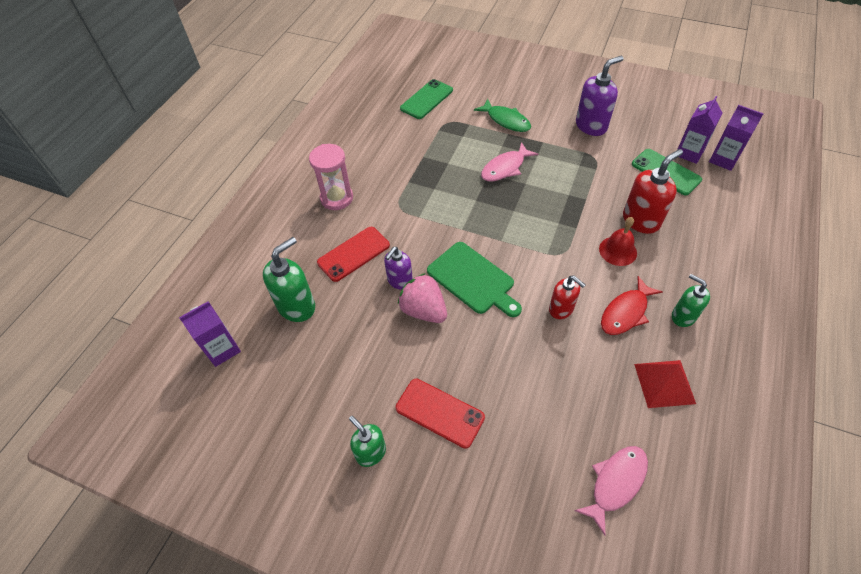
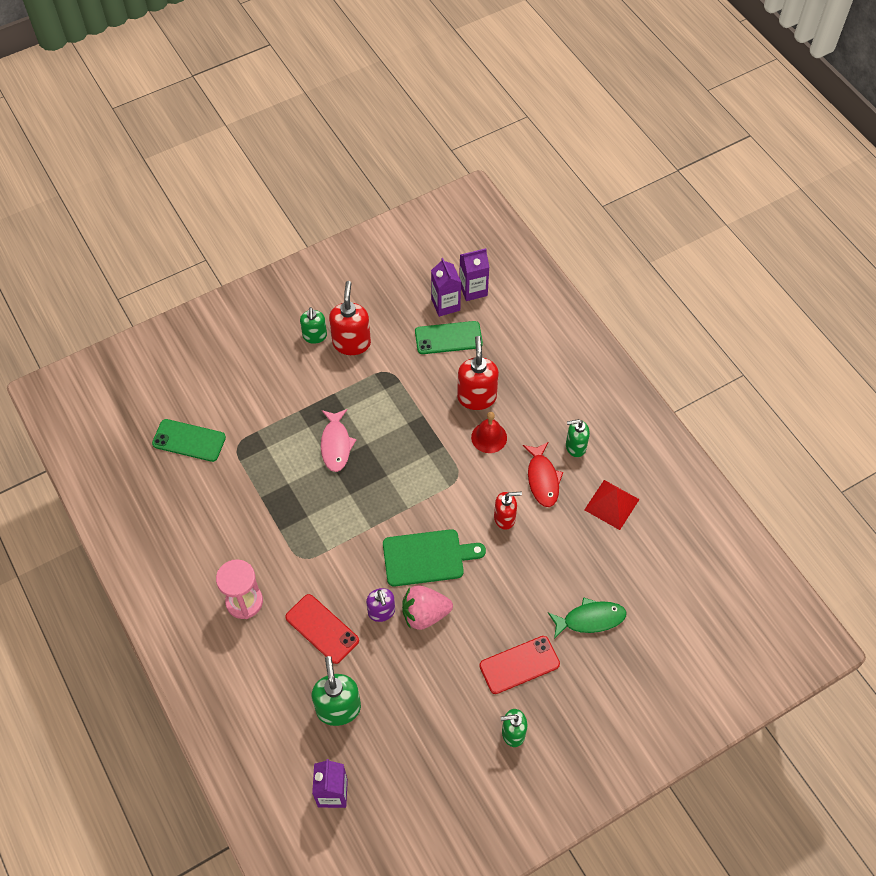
camera: 55 degrees left, 5 degrees up
(353, 254) = (322, 629): red phone -> red phone turned 45 degrees counterclockwise
(426, 99) = (189, 440): green phone -> green phone turned 60 degrees counterclockwise
(506, 120) = (282, 399): green fish -> green fish (590, 619)
(572, 106) = (315, 336): none -> green soap dispenser
(591, 126) = (351, 343): purple soap dispenser -> red soap dispenser
(615, 483) = (651, 593): pink fish -> none

